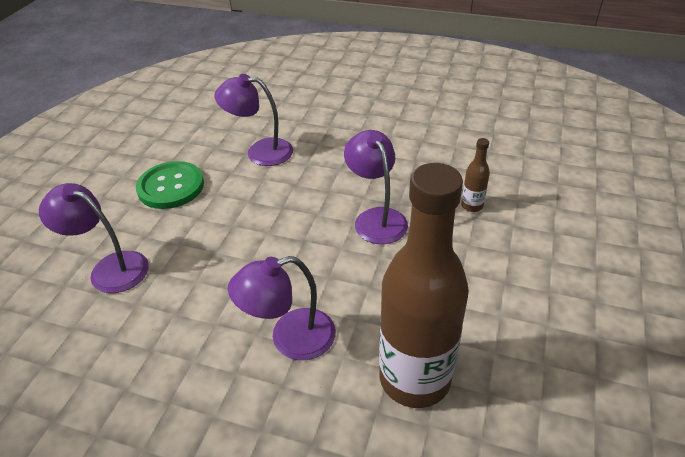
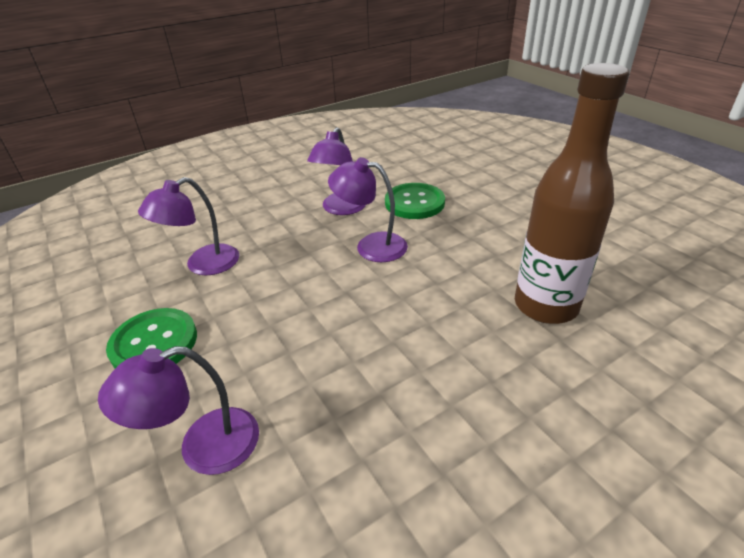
camera: 50 degrees left, 5 degrees down
(290, 338) = (446, 352): purple lamp -> purple lamp (341, 209)
(472, 206) = (414, 203): brown bottle -> green button

